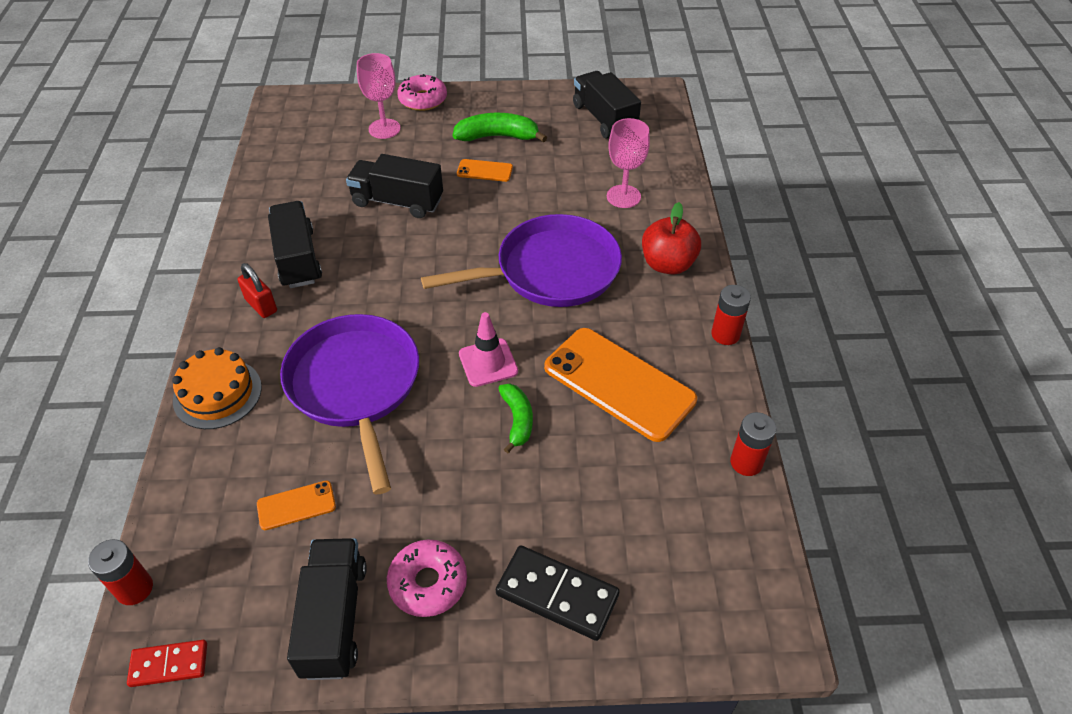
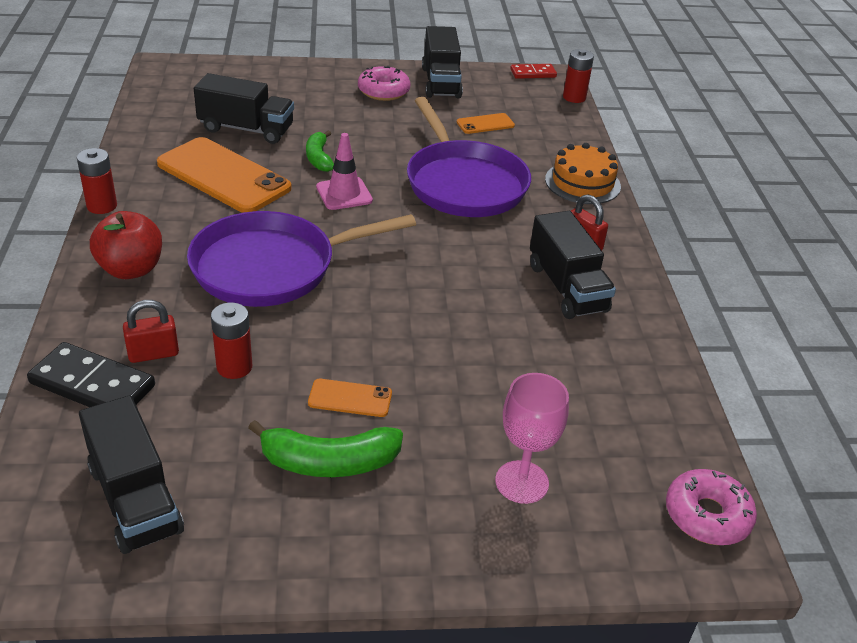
camera: 175 degrees right, 10 degrees down
(397, 202) = (468, 353): black truck -> black truck (246, 129)
(423, 99) = (469, 552): pink donut -> pink donut (707, 515)
(557, 594) = (298, 84): black domino -> black domino (92, 385)
(623, 196) = (153, 354): pink goblet -> red padlock
(746, 462) = (135, 129): red battery -> red battery (234, 367)

